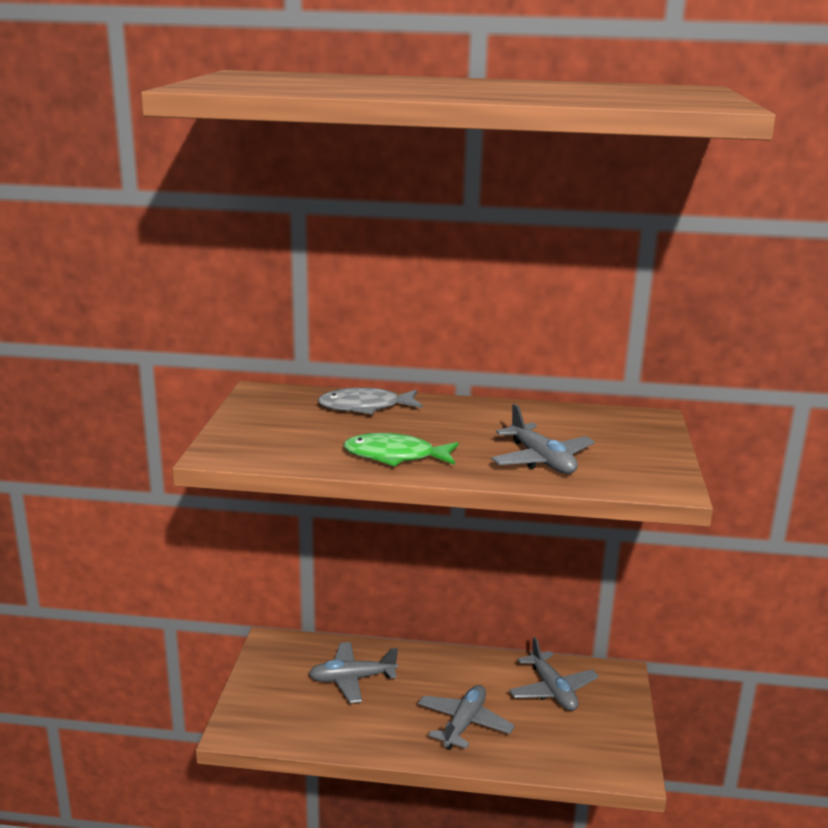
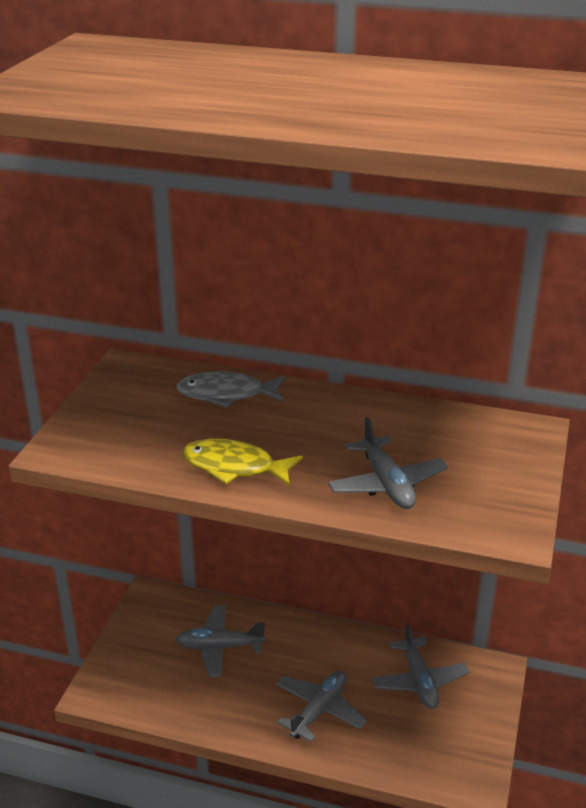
camera: 10 degrees right, 10 degrees up
(395, 456) = (234, 467): green fish -> yellow fish

